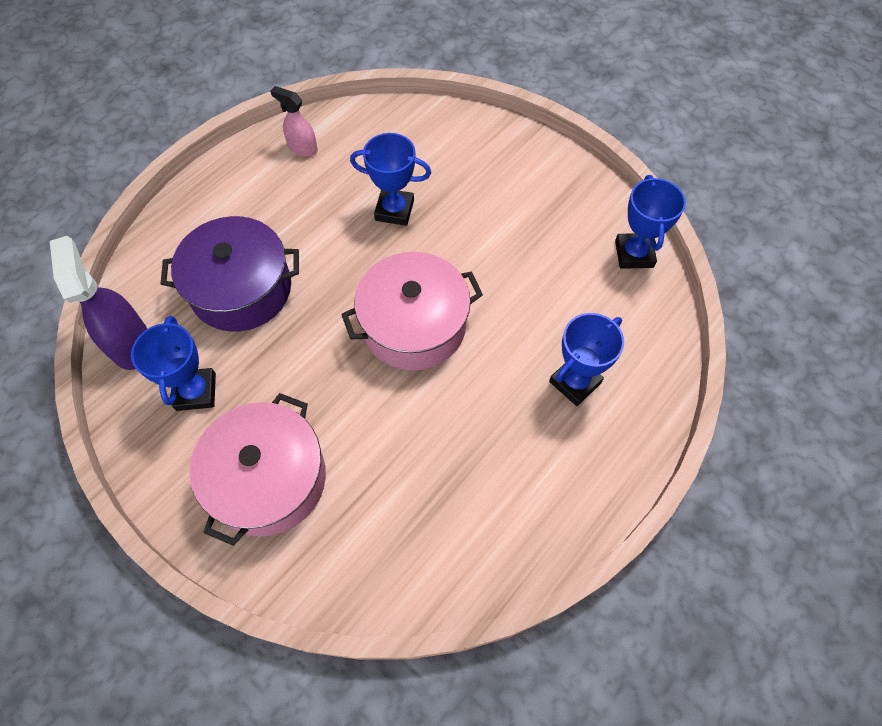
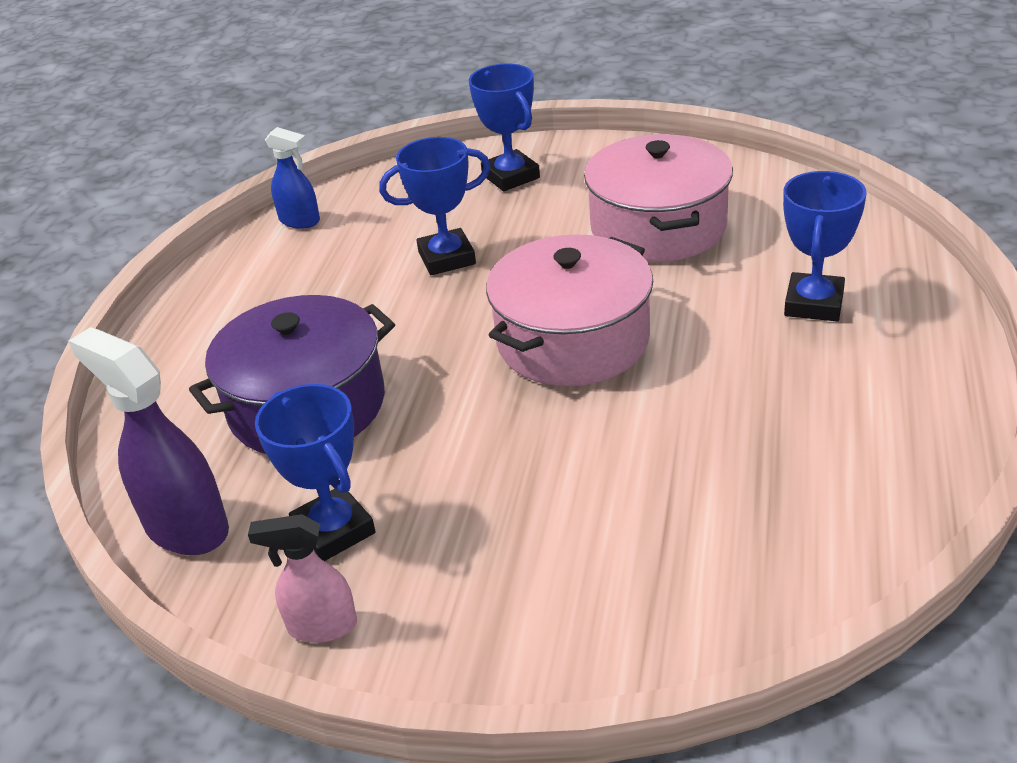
camera: 25 degrees left, 25 degrees down
(268, 479) = (525, 566): pink pot -> pink pot (658, 227)
(302, 148) = (273, 254): pink spray bottle -> pink spray bottle (321, 626)
(336, 126) = (300, 221): none -> blue spray bottle
(634, 254) = (762, 183): blue trophy -> blue trophy (510, 176)

